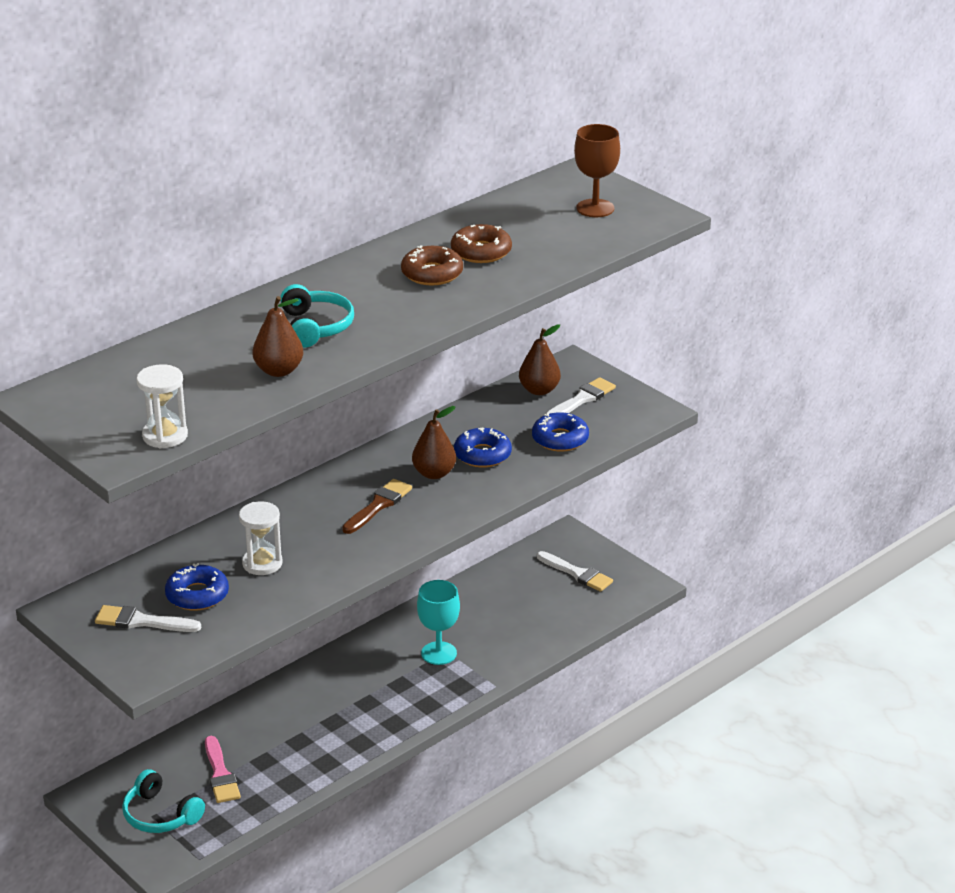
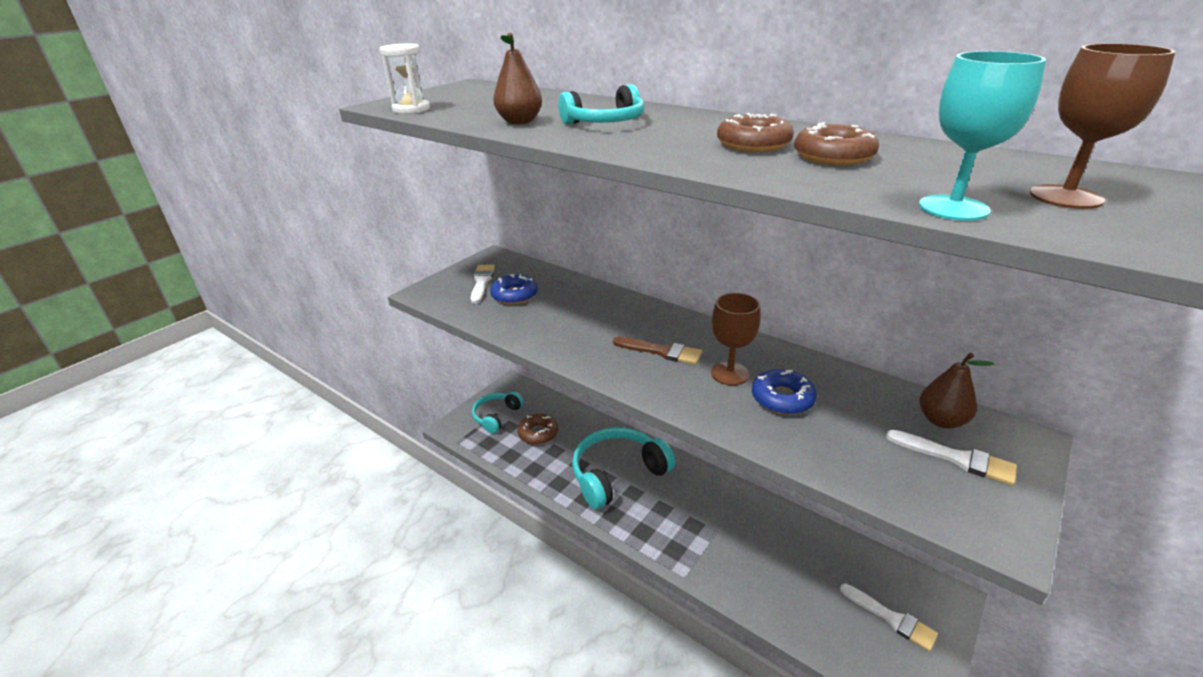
camera: 80 degrees right, 0 degrees up
(220, 774) = (538, 433): pink brush -> brown donut
(262, 563) = (559, 313): white hourglass -> none
(331, 711) = (617, 474): none -> turquoise headphones
(434, 473) = (729, 374): brown pear -> brown goblet
(439, 653) = (712, 526): turquoise goblet -> turquoise goblet (953, 208)
(560, 439) = (855, 452): blue donut -> none
(577, 573) = (891, 618): white brush -> white brush turned 75 degrees counterclockwise

